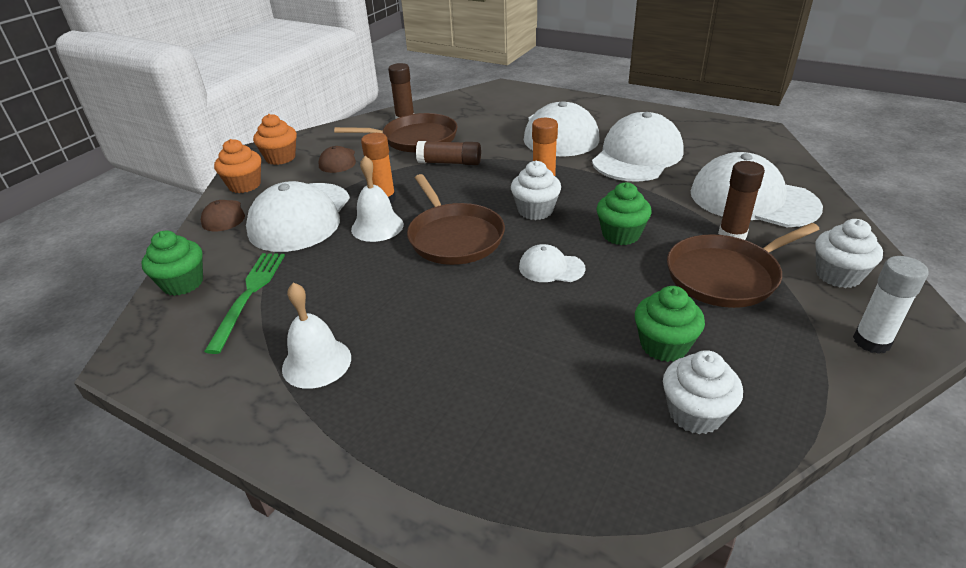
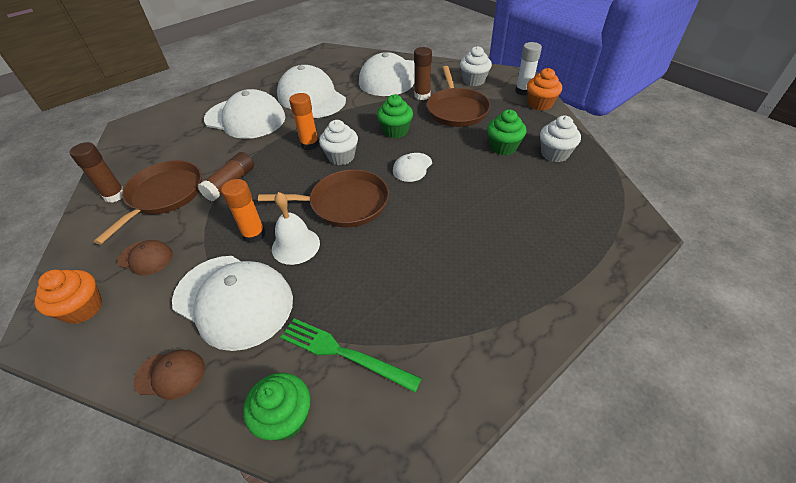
camera: 70 degrees left, 10 degrees up
(244, 185) = (115, 349): orange cupcake -> orange cupcake (540, 104)
(316, 362) = (459, 308): white bell -> none

